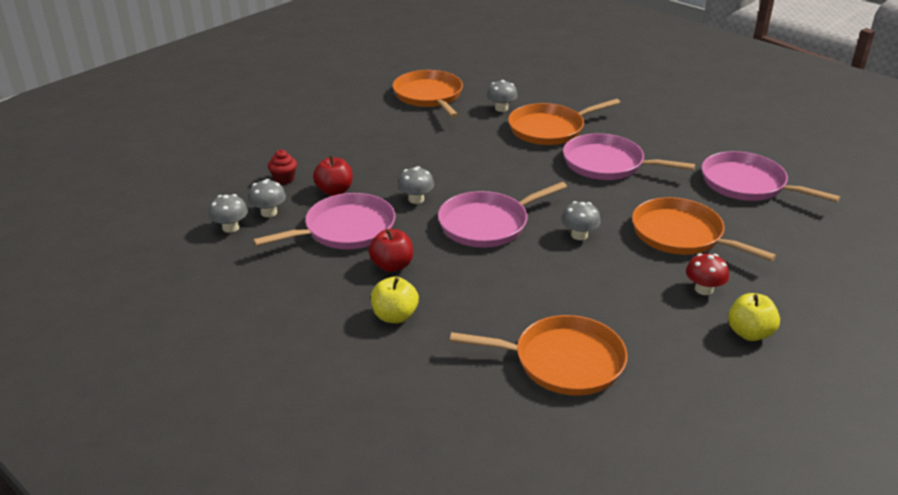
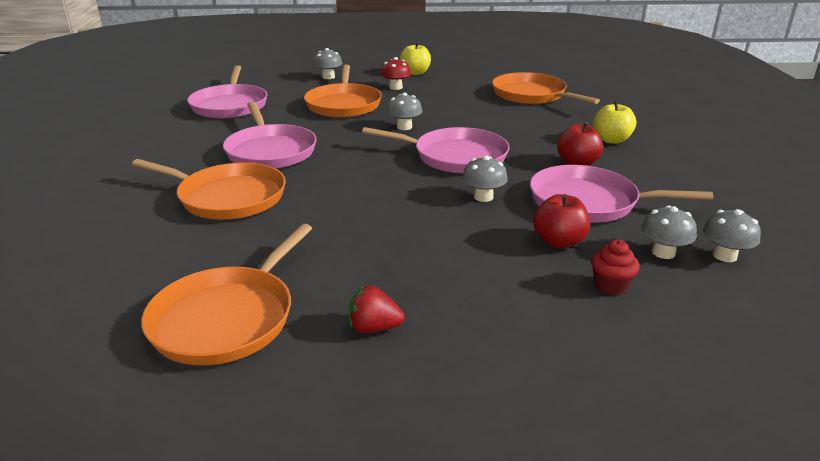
camera: 135 degrees left, 5 degrees down
(368, 117) = (374, 328): none -> red strawberry
(501, 108) = (203, 245): grey mushroom -> grey mushroom (328, 77)

